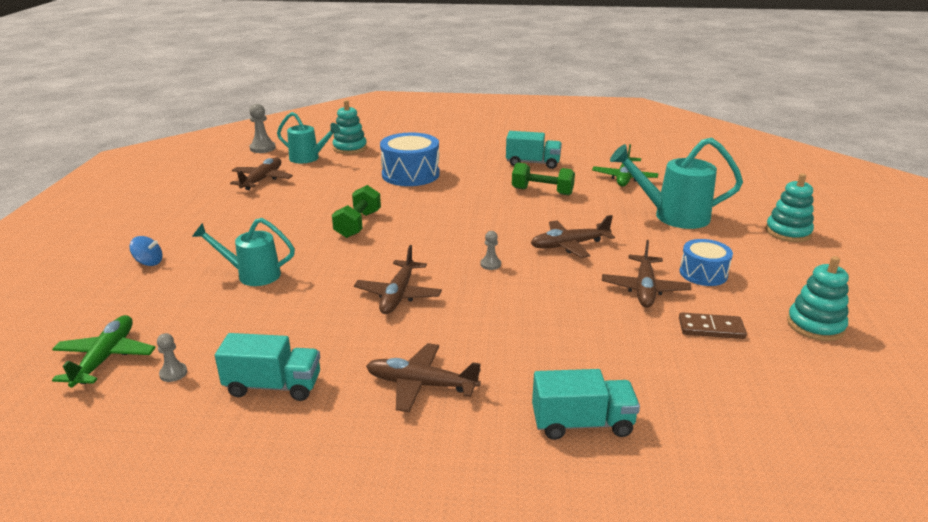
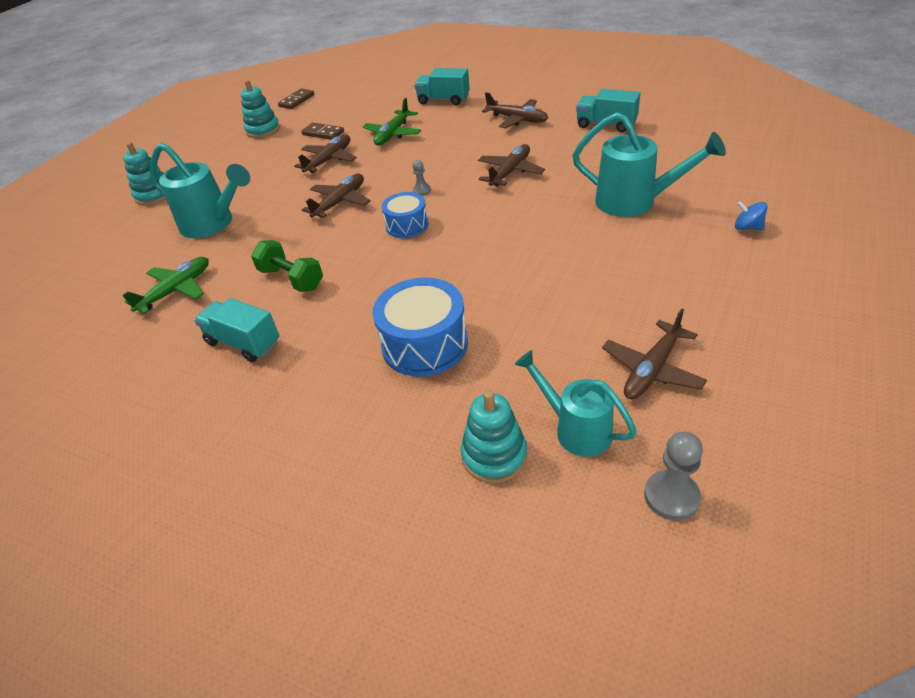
camera: 155 degrees left, 15 degrees up
(105, 358) = (729, 147): green plane -> green plane (393, 134)
(173, 373) = (674, 135): grey pawn -> none
(253, 275) = (634, 202): turquoise watering can -> turquoise watering can, size x1.51
(358, 224) = (524, 253): green dumbbell -> none
(569, 245) = (340, 202): brown plane -> brown plane turned 60 degrees counterclockwise
(703, 273) = (274, 167): blue drum -> blue drum (407, 225)
(867, 396) = (297, 101): none -> brown domino

